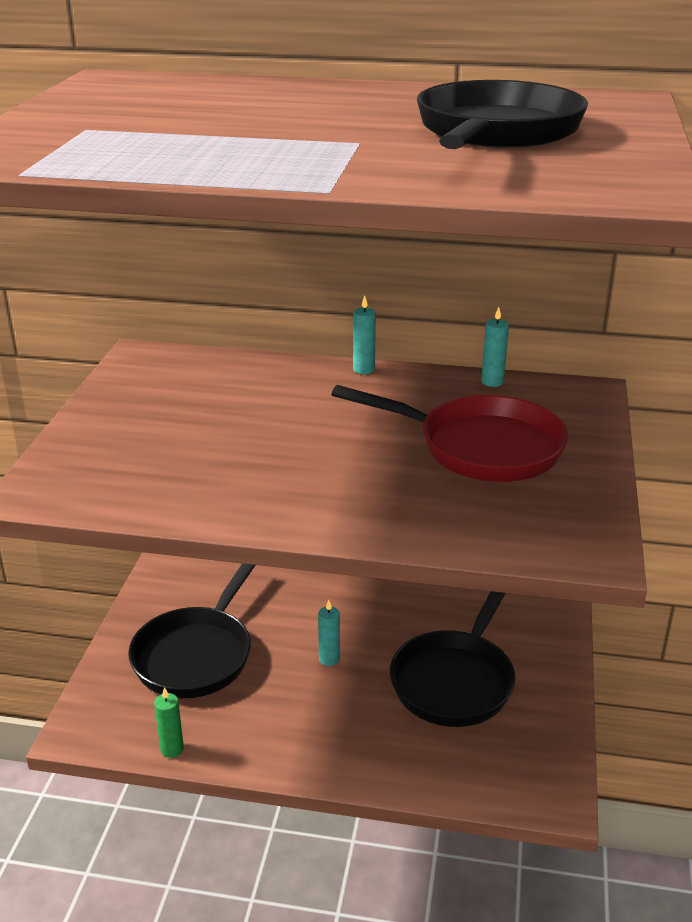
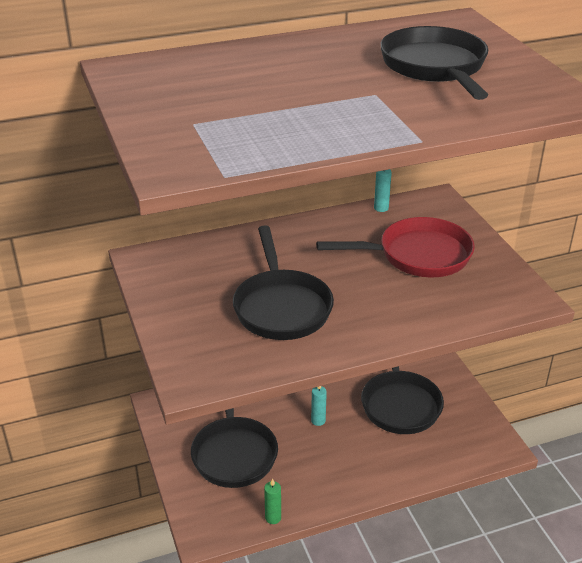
camera: 30 degrees left, 5 degrees up
(234, 451) = (281, 307): none -> black pan
(363, 369) = (298, 223): turquoise candle -> none

